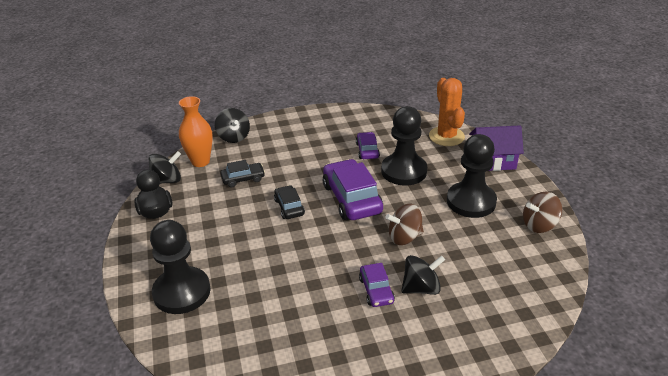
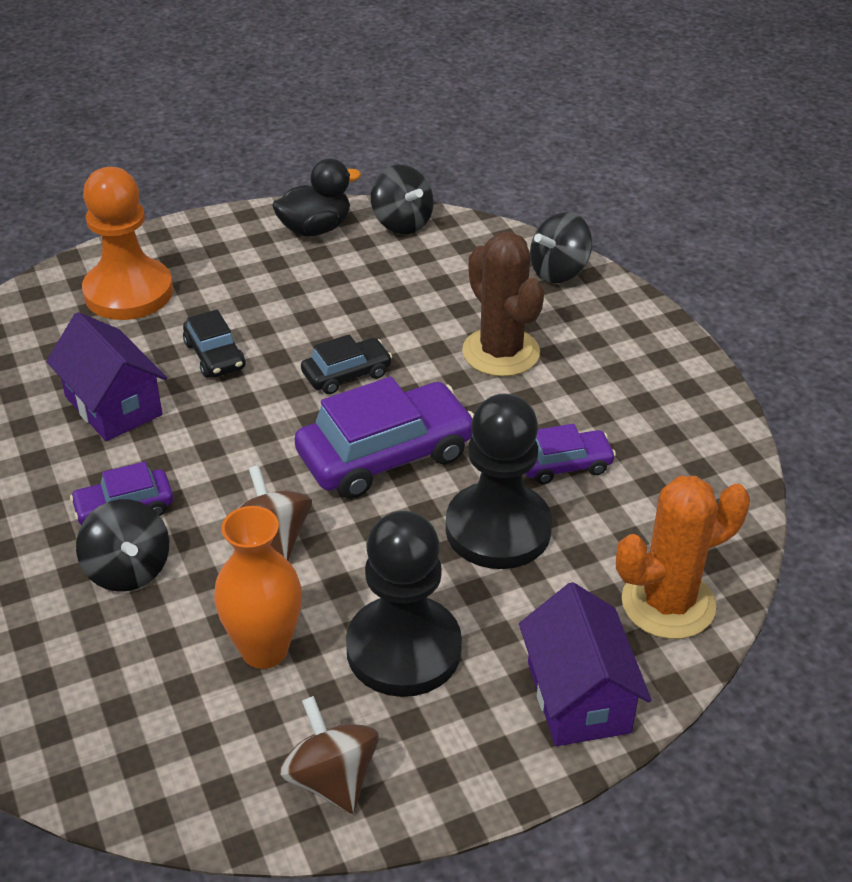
camera: 80 degrees right, 5 degrees up
(182, 292) = (128, 292): black pawn -> orange pawn
(200, 161) = (466, 247): orange vase -> orange vase (264, 650)
(243, 179) = (423, 305): black car -> black car (215, 356)
(288, 159) = (501, 352): none -> brown cactus
(290, 297) = (113, 405): none -> purple house

